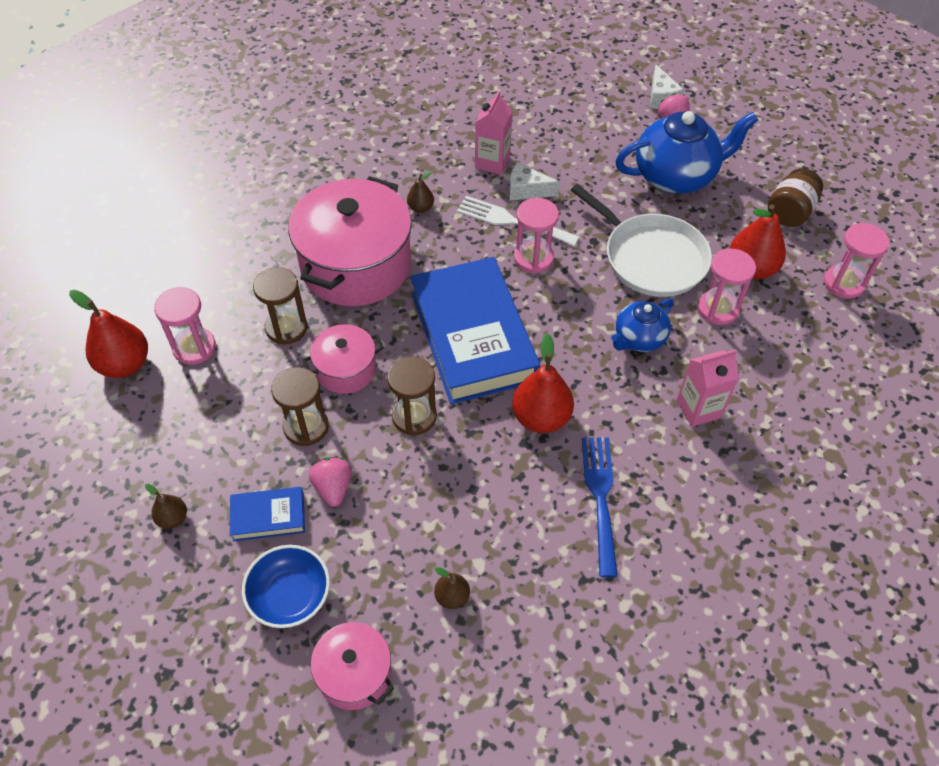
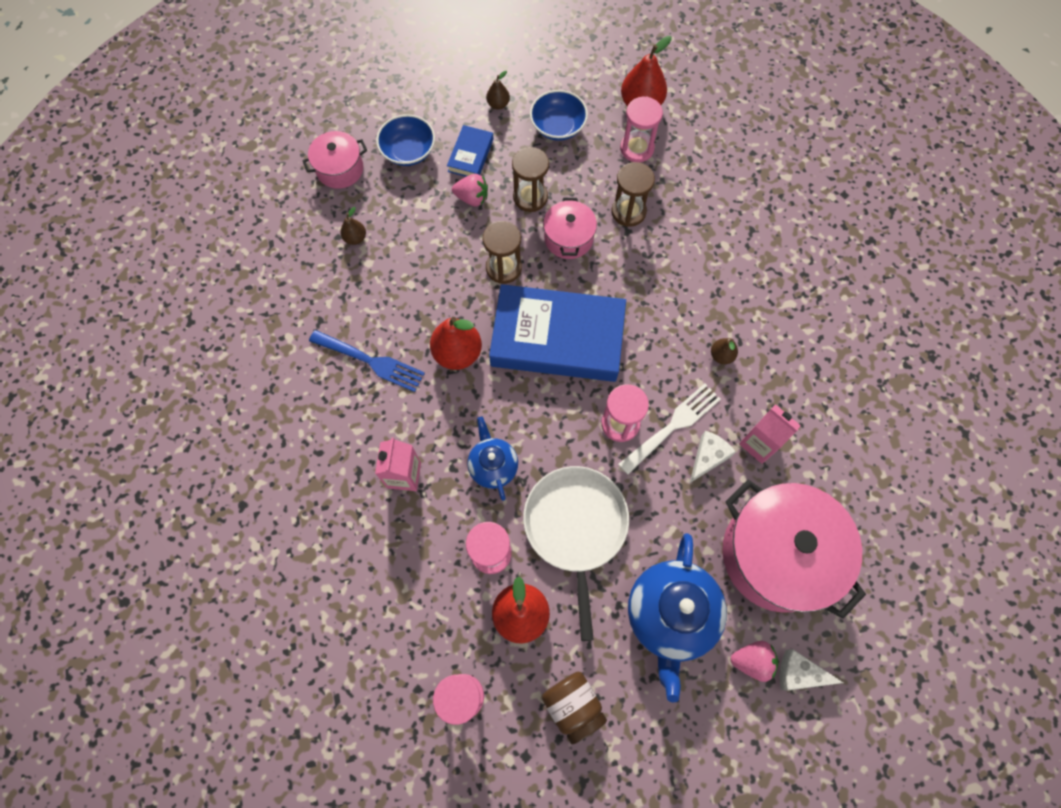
camera: 115 degrees right, 15 degrees up
(188, 437) = (558, 126): none -> blue bowl
(356, 265) = (673, 280): pink pot -> pink pot (777, 554)
(651, 258) = (575, 527): white pan -> white pan turned 105 degrees clockwise

